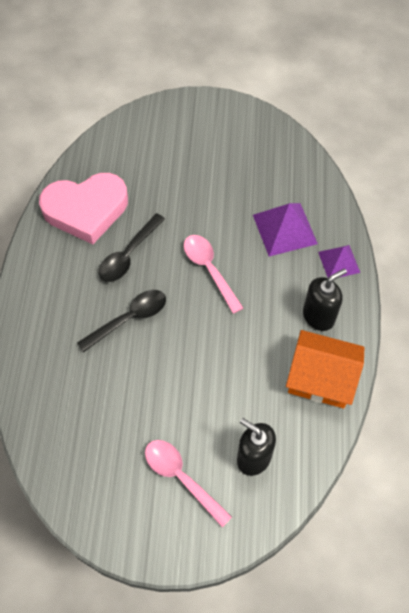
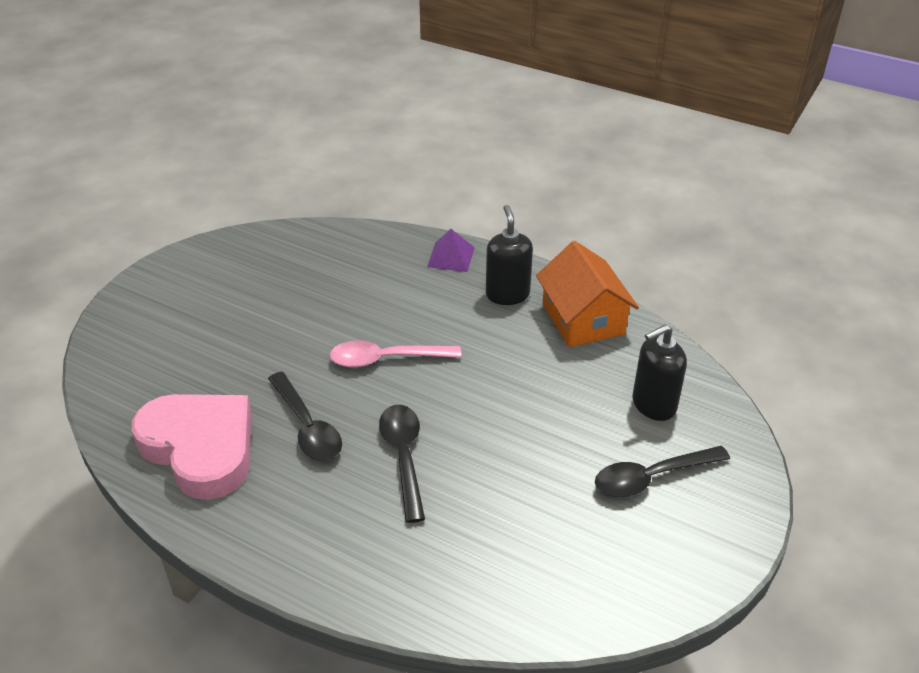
camera: 65 degrees left, 20 degrees down
(86, 210) = (200, 448): pink heart -> pink heart turned 60 degrees counterclockwise
(181, 478) = (651, 478): pink spoon -> black spoon
(284, 229) = (378, 280): purple pyramid -> none
(321, 378) = (583, 319): orange house -> orange house turned 60 degrees counterclockwise

